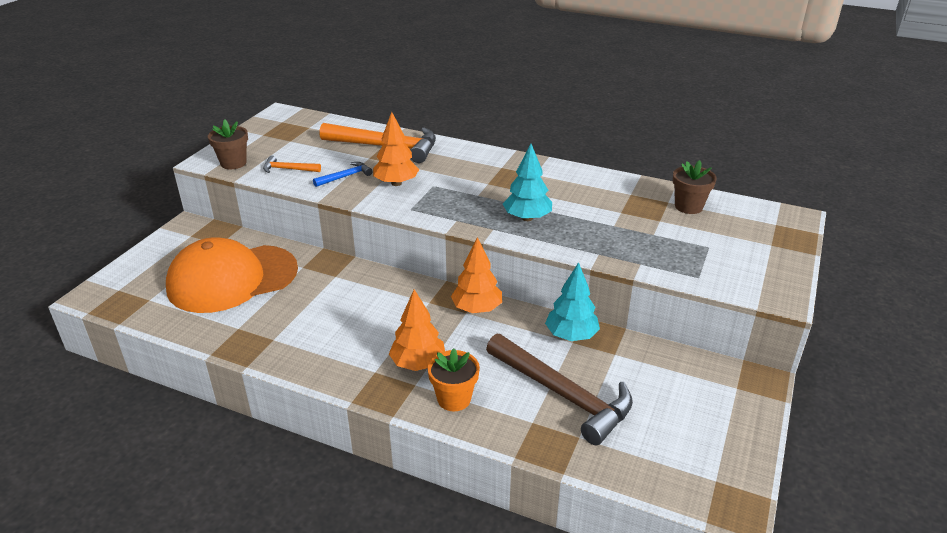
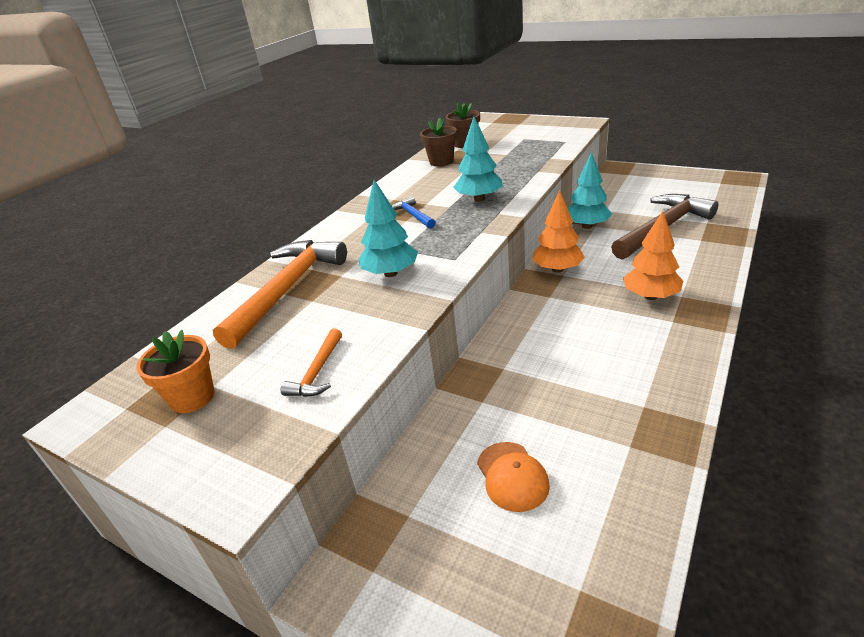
camera: 80 degrees left, 0 degrees up
(232, 279) = (512, 476): orange cap -> orange cap, size x0.42
(233, 163) = (265, 446): brown flower pot -> brown flower pot (441, 162)
(345, 176) = (360, 314): blue hammer -> blue hammer (413, 215)
(396, 183) = (390, 273): orange tree -> turquoise tree
(454, 399) = (691, 274): orange flower pot -> orange flower pot (192, 397)

